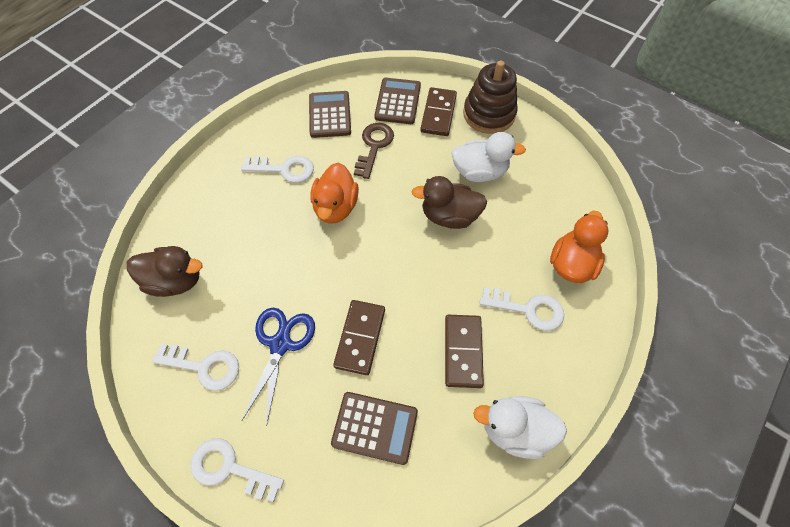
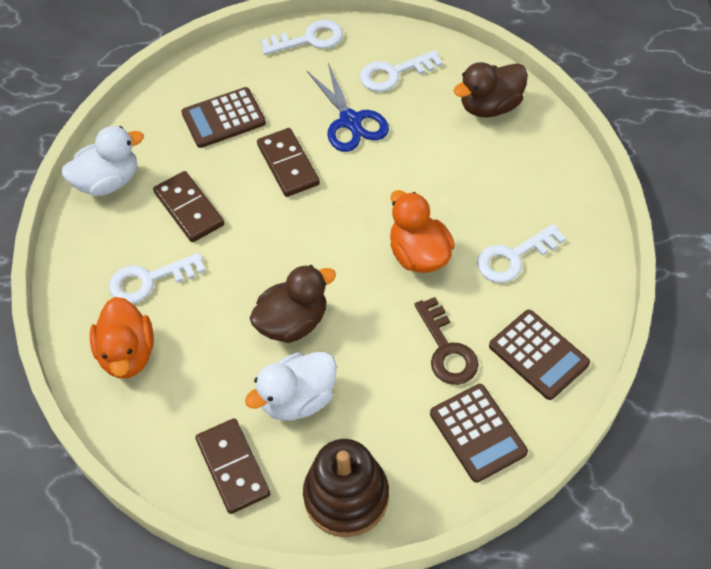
camera: 145 degrees right, 5 degrees down
(438, 114) = (411, 450): brown domino -> brown domino (233, 467)

